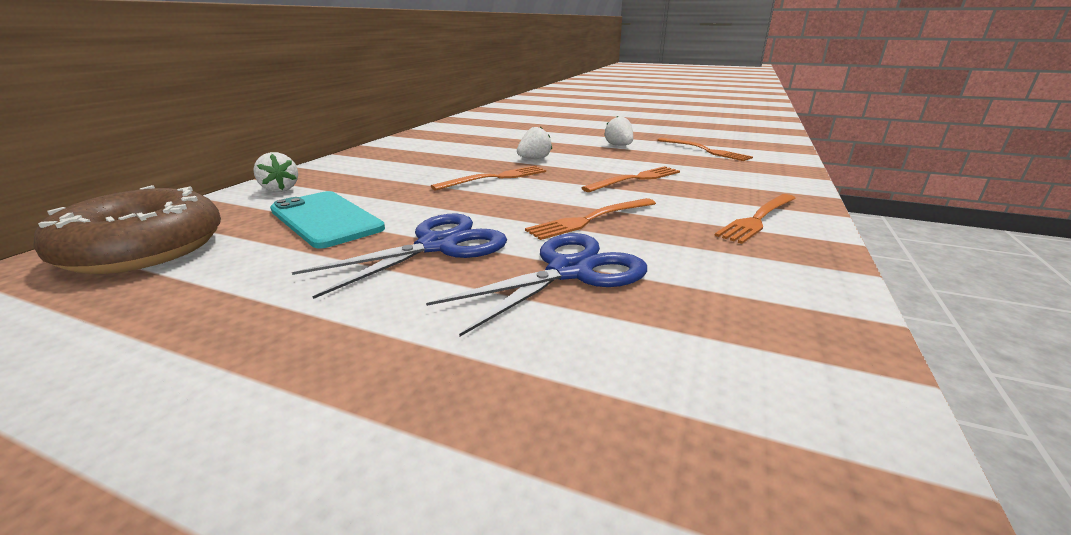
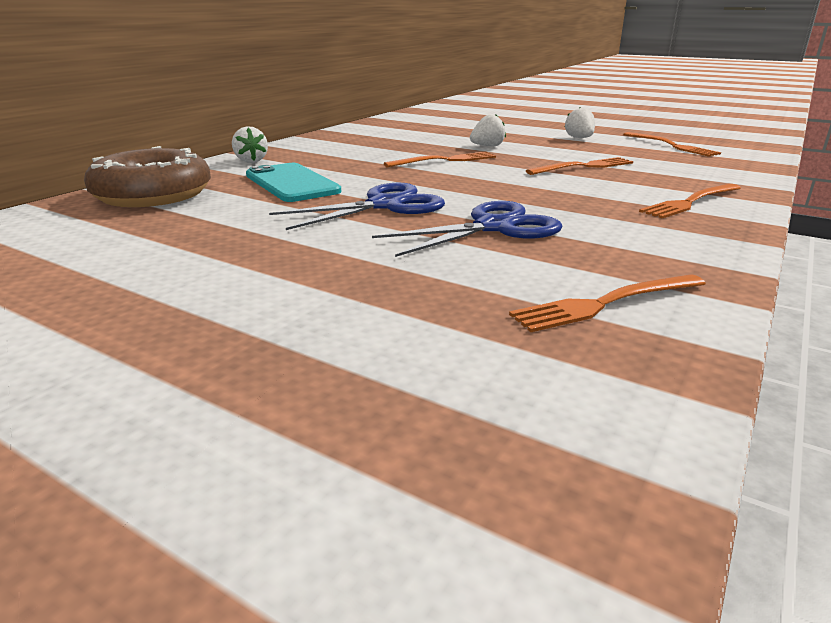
camera: 10 degrees right, 0 degrees up
(590, 219) = (526, 194): orange fork -> orange fork (605, 303)

